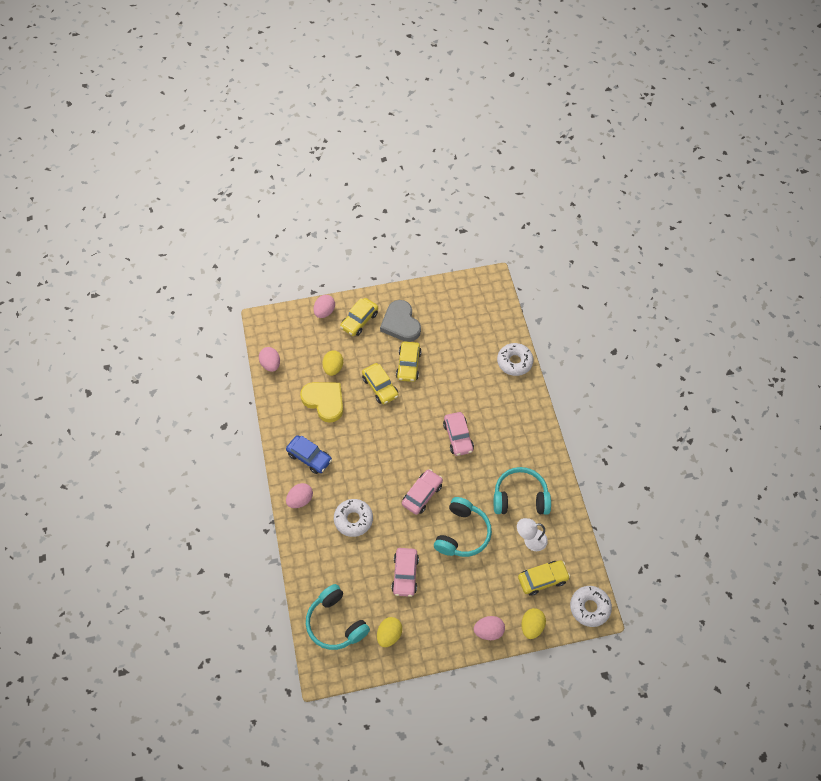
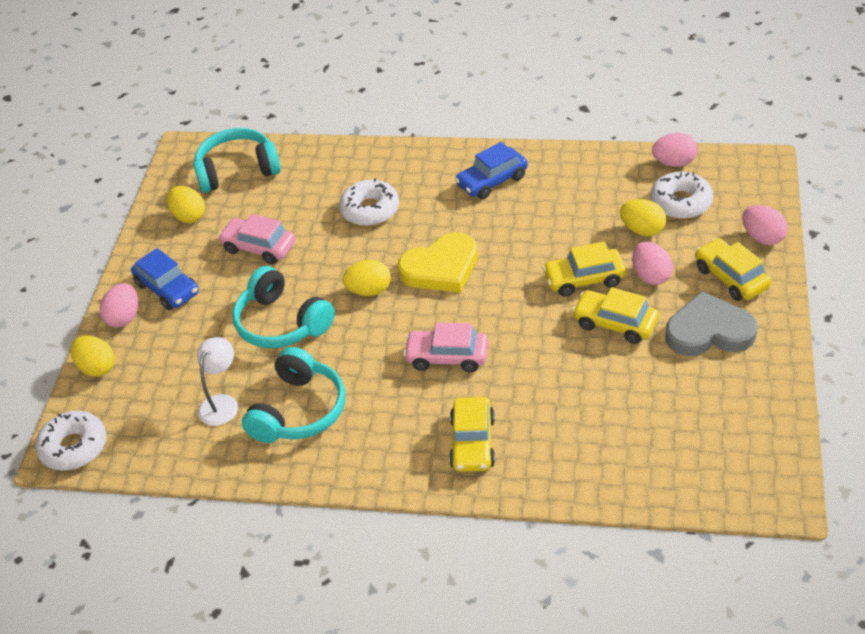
camera: 115 degrees right, 15 degrees down
(300, 500) = (428, 163): pink egg -> pink egg (651, 276)
(324, 401) = (582, 210): yellow heart -> yellow heart (441, 268)
(422, 494) = (369, 291): pink car -> yellow egg
(457, 615) = (167, 289): none -> blue car
(514, 362) = (567, 479): white donut -> white donut (681, 202)
(542, 579) = (153, 401): yellow car -> yellow car (472, 443)

